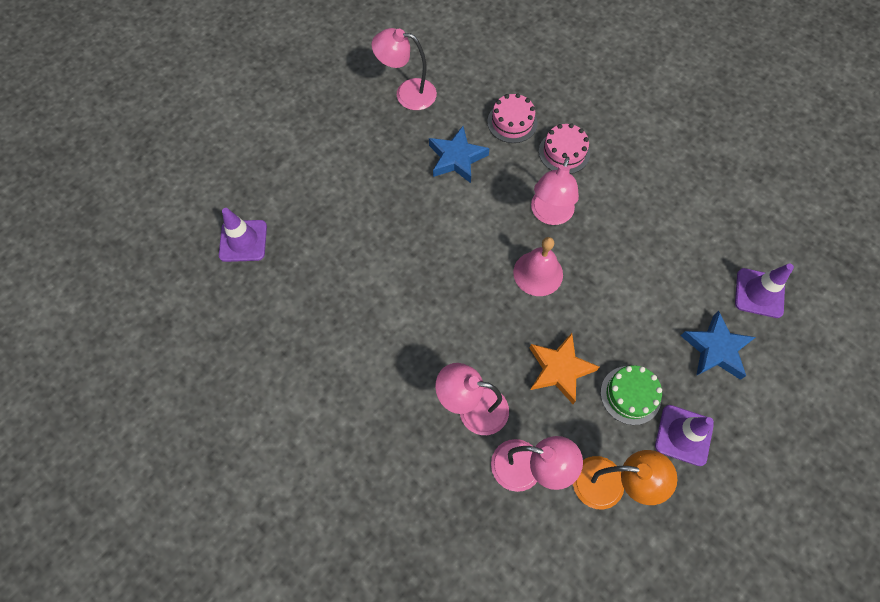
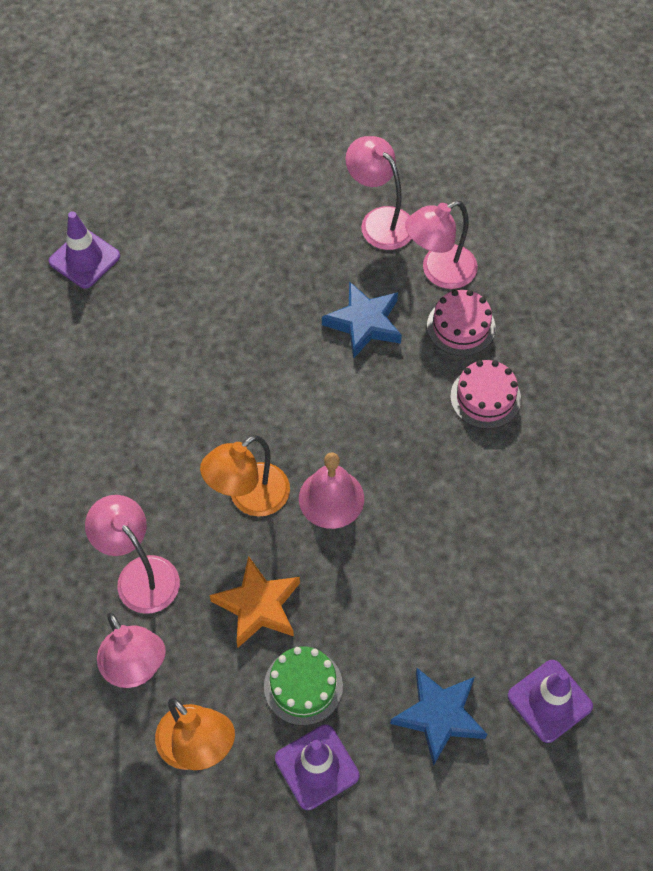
camera: 40 degrees right, 5 degrees down
(491, 310) = (249, 498): none -> orange lamp
(549, 214) = (403, 450): pink lamp -> pink lamp (439, 272)

